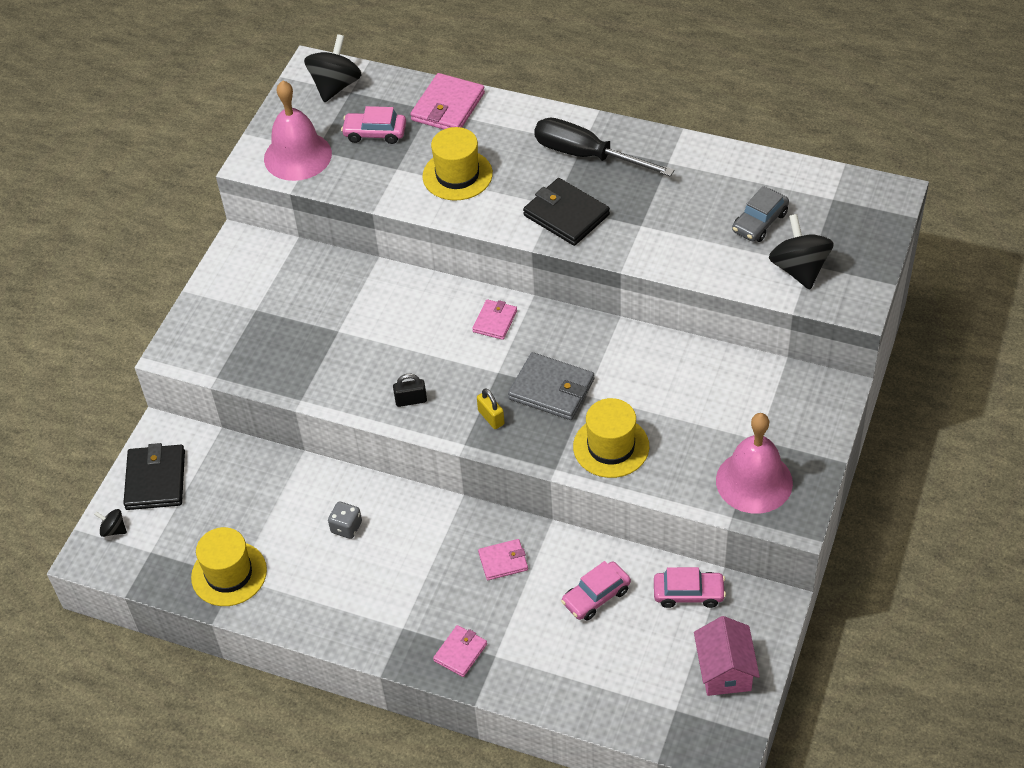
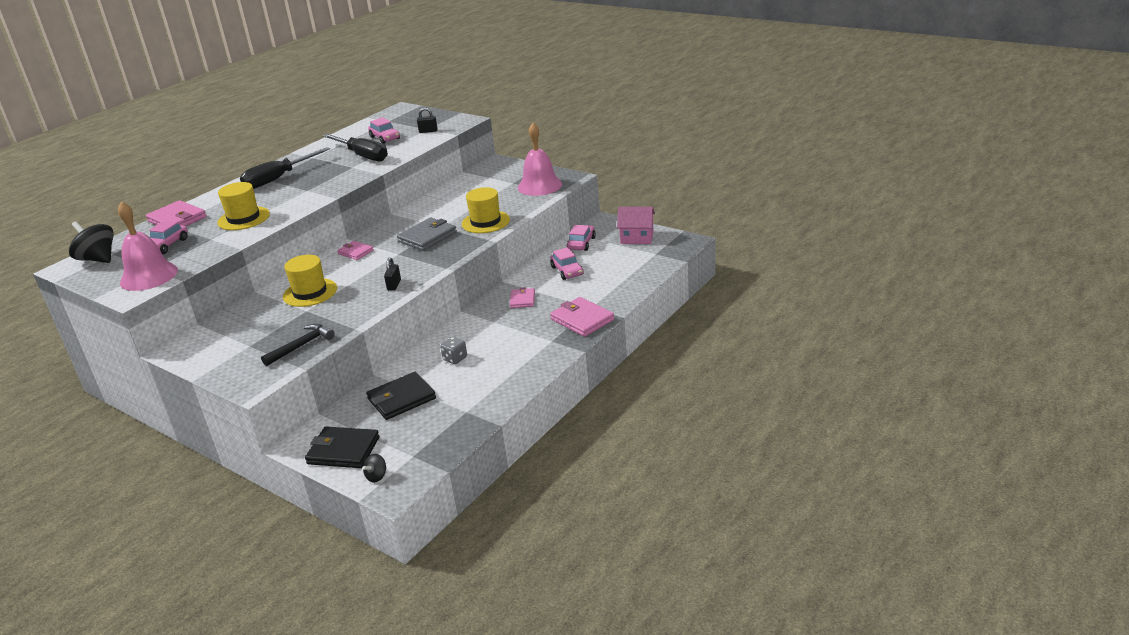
camera: 75 degrees left, 20 degrees down
(229, 574) = (460, 415): yellow hat -> yellow hat (310, 292)
(258, 361) = (301, 346): none -> black hammer
(460, 652) = (582, 319): pink wallet -> pink wallet, size x1.67
(491, 417) = (432, 258): yellow padlock -> none
(566, 215) = (319, 187): black wallet -> black wallet (401, 399)
(684, 221) = (362, 156): none -> black screwdriver
(759, 222) = (385, 138): grey car -> pink car
(799, 269) = (428, 131): black spinning top -> black padlock

